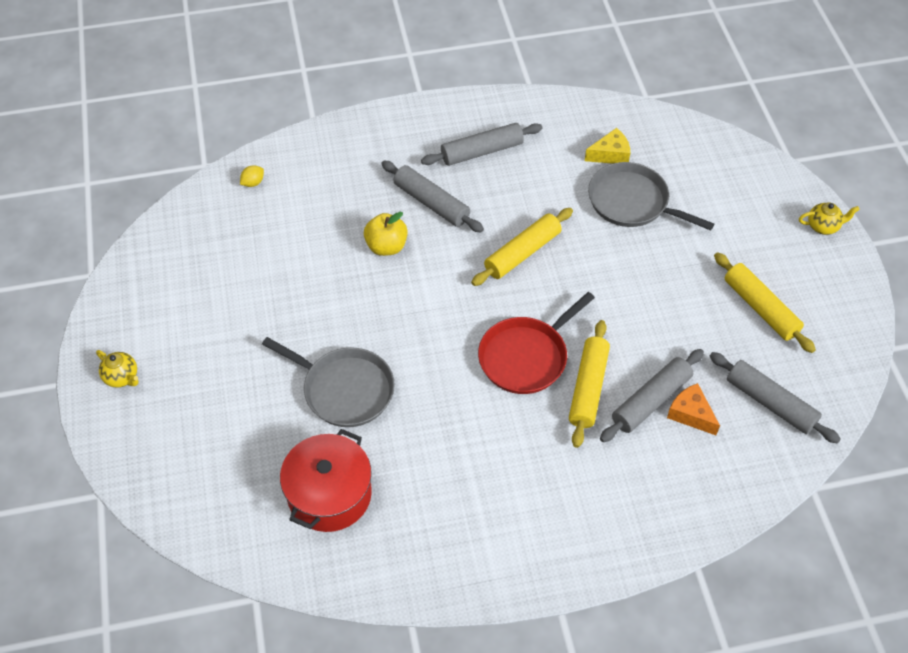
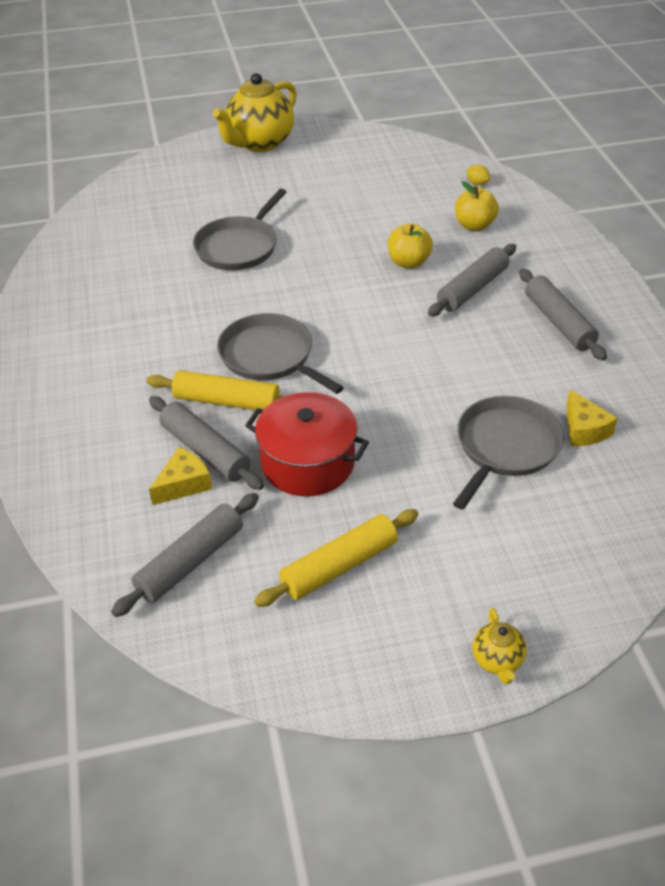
camera: 90 degrees right, 10 degrees down
(122, 377) = (259, 143): yellow teapot -> yellow teapot, size x2.29
(329, 192) = (474, 225): none -> yellow apple
(329, 494) = (133, 245): red pot -> red pot (307, 462)
(522, 253) = (411, 354): yellow rolling pin -> none
(526, 356) = (270, 356): red pan -> grey pan
(690, 414) = (184, 484): orange cheese -> yellow cheese

